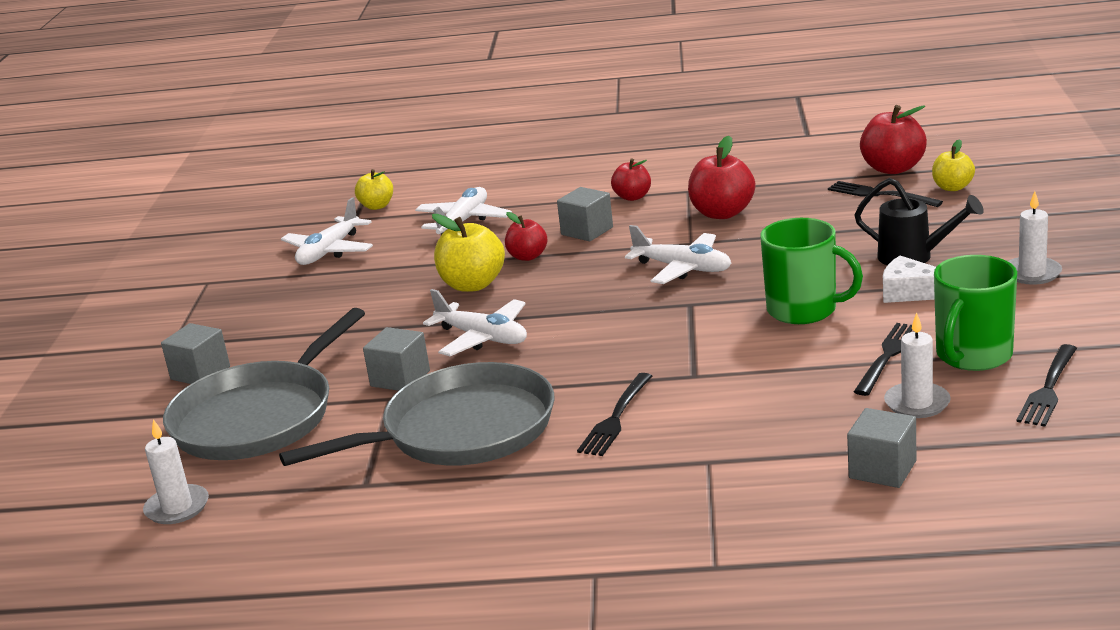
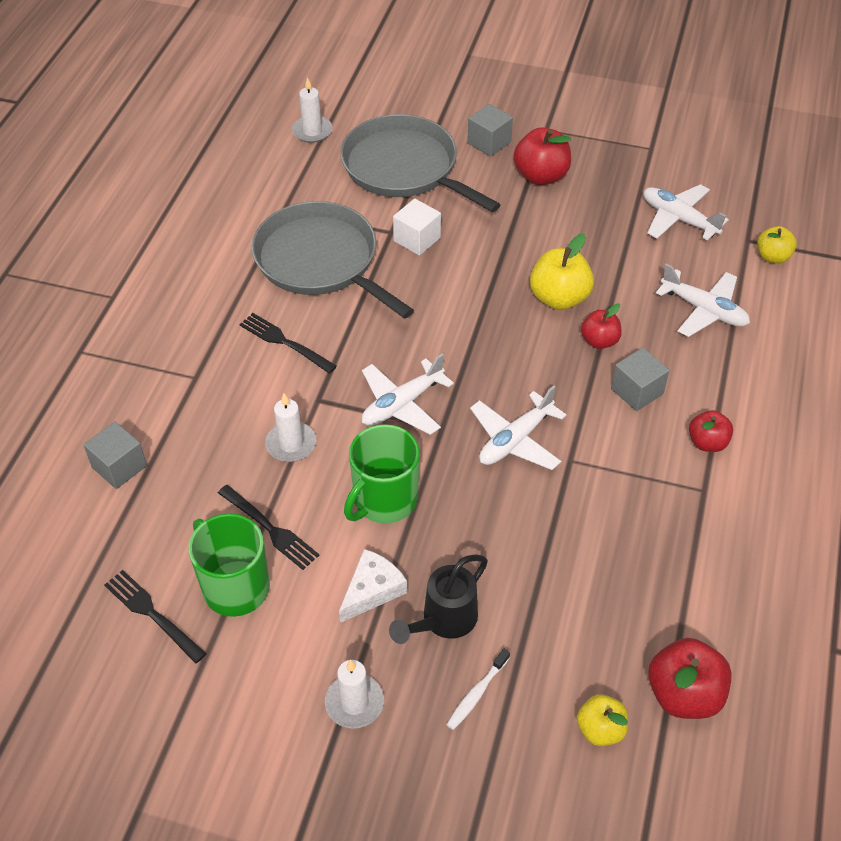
camera: 100 degrees right, 25 degrees up
(400, 378) = (417, 239): grey cube -> white cube
(461, 430) = (321, 261): grey pan -> grey pan turned 150 degrees clockwise
(482, 338) = (456, 291): white plane -> white plane (402, 404)
(722, 213) = (629, 502): red apple -> red apple (541, 176)
(880, 195) = (612, 652): black fork -> none
(917, 403) = (188, 520): white candle -> white candle (291, 444)
(970, 231) = (476, 694): none -> white toothbrush

